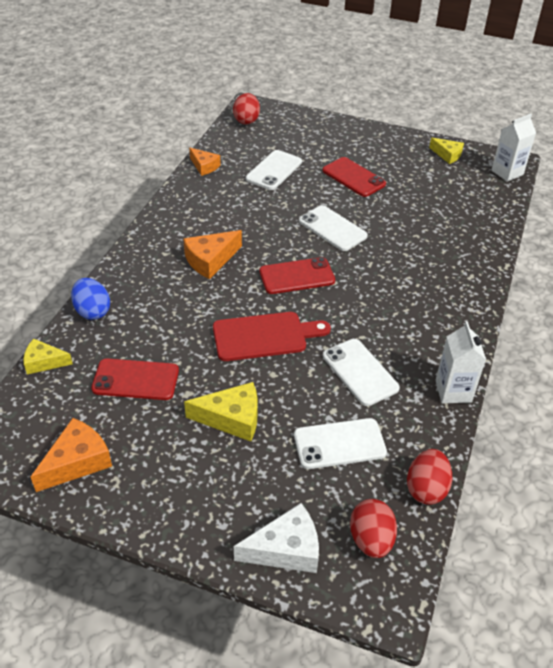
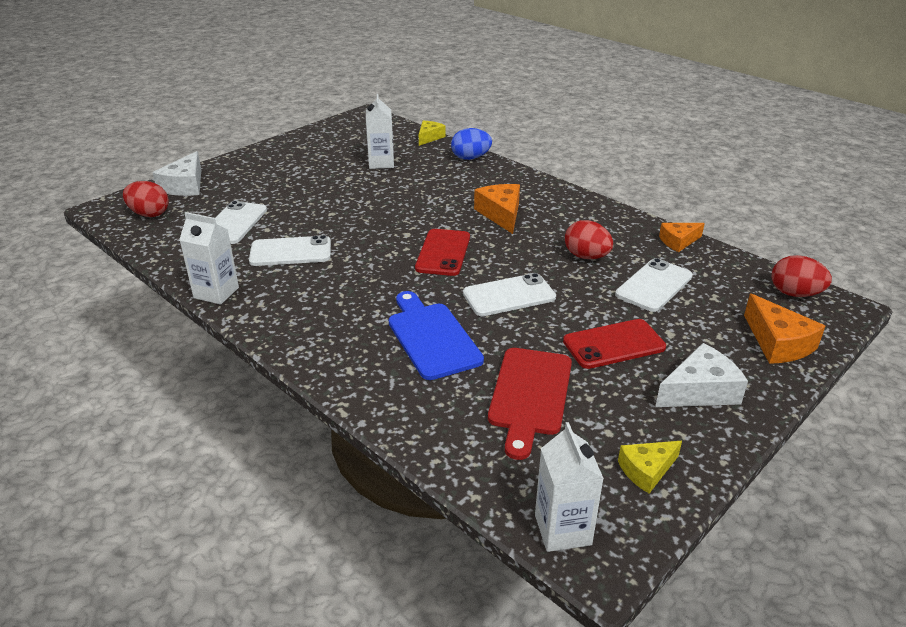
camera: 115 degrees right, 10 degrees down
(77, 462) = (330, 138): orange cheese -> orange cheese (778, 343)
(136, 380) = (381, 163): red phone -> white carton
(232, 418) = (307, 189): yellow cheese -> none
(264, 336) = (377, 219): red cutting board -> red cutting board (529, 395)
(274, 170) = (654, 285): white phone -> white phone turned 75 degrees clockwise
(372, 145) = (700, 391): none -> white cheese
(408, 250) = (432, 337): none -> blue cutting board
(426, 488) = (152, 246): red egg -> red egg (586, 257)

